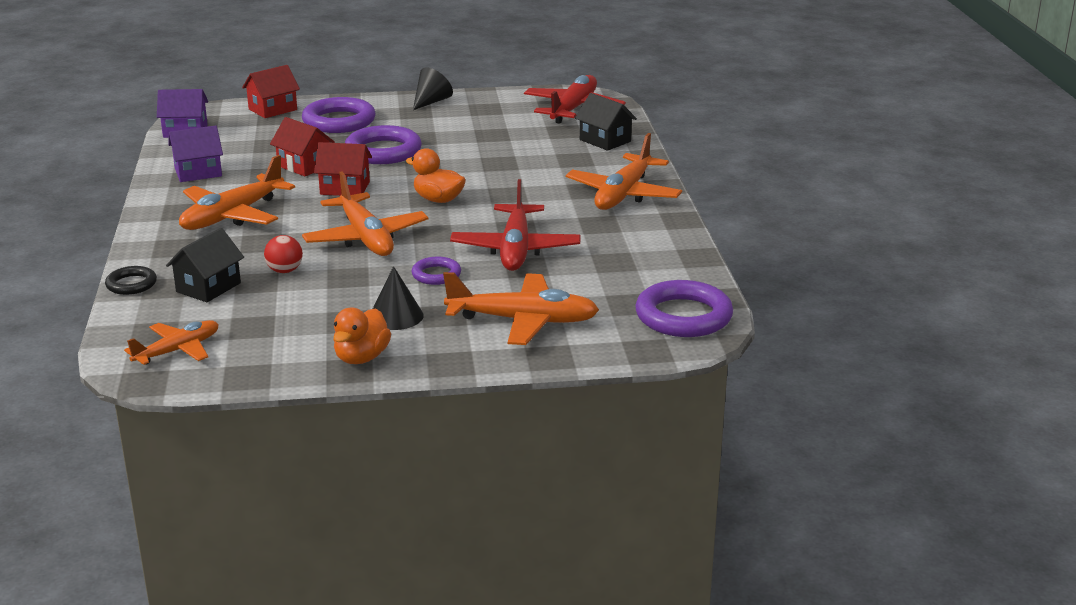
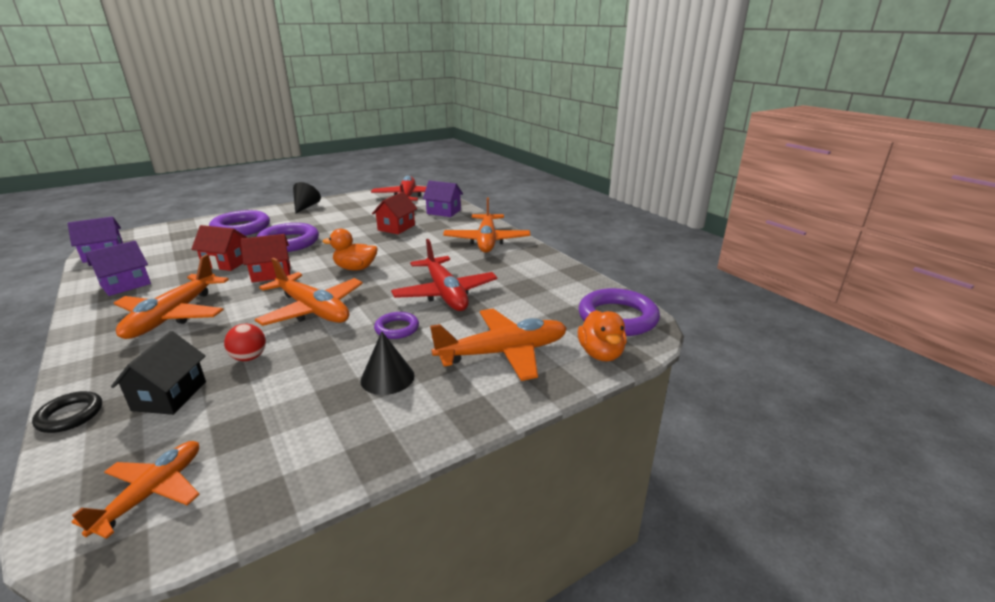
camera: 25 degrees left, 0 degrees up
(273, 109) = (181, 228): red house -> red house (396, 227)
(361, 358) = (382, 436): orange duck -> orange duck (601, 354)
(605, 141) = (443, 212): black house -> purple house

